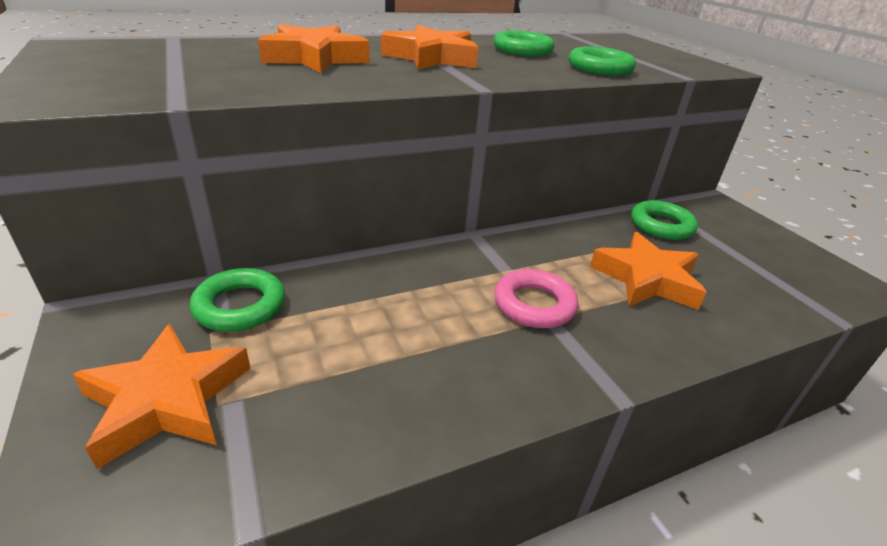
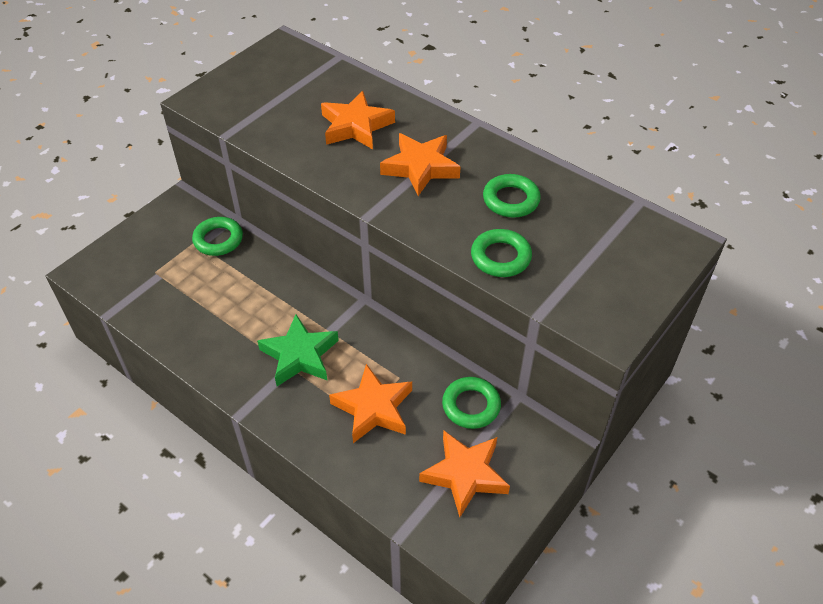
camera: 65 degrees right, 15 degrees up
(167, 400) = (149, 256): orange star -> orange star (465, 475)
(534, 304) = (299, 355): pink ring -> green star

